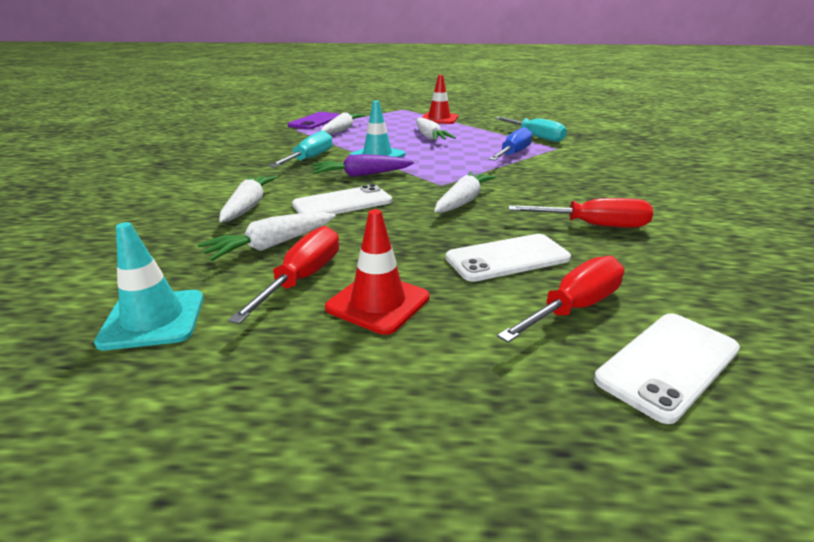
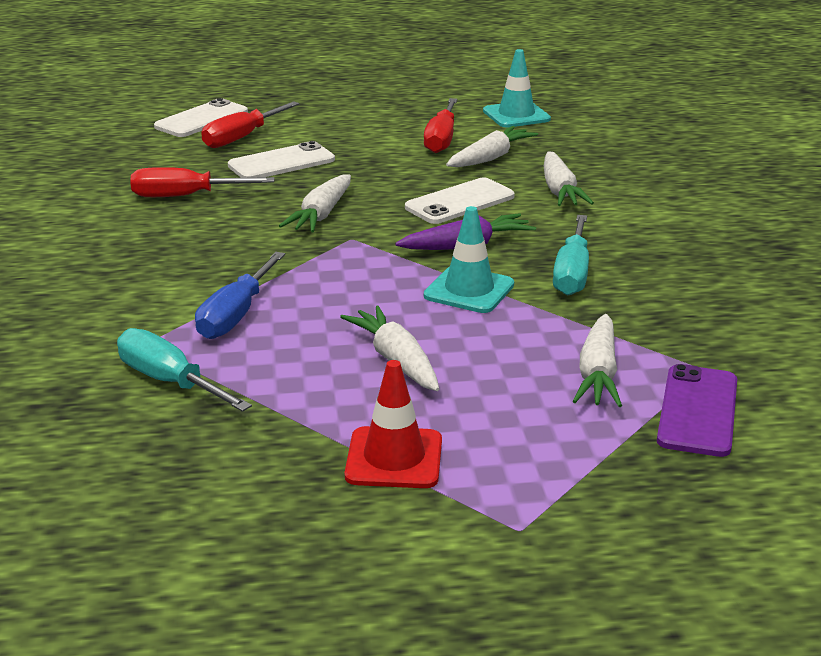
camera: 170 degrees right, 0 degrees up
(378, 303) = (378, 131): red traffic cone -> none

